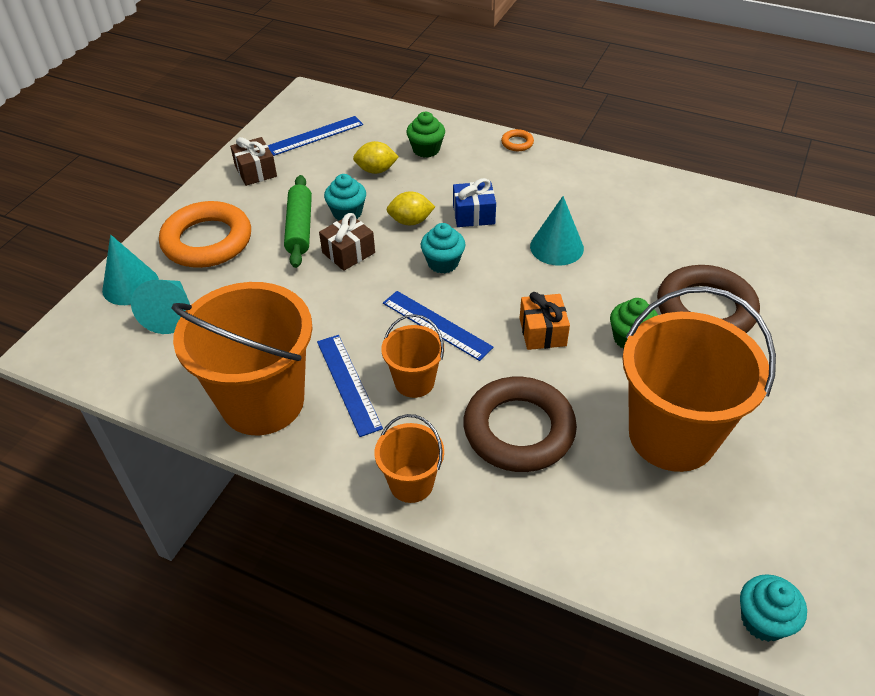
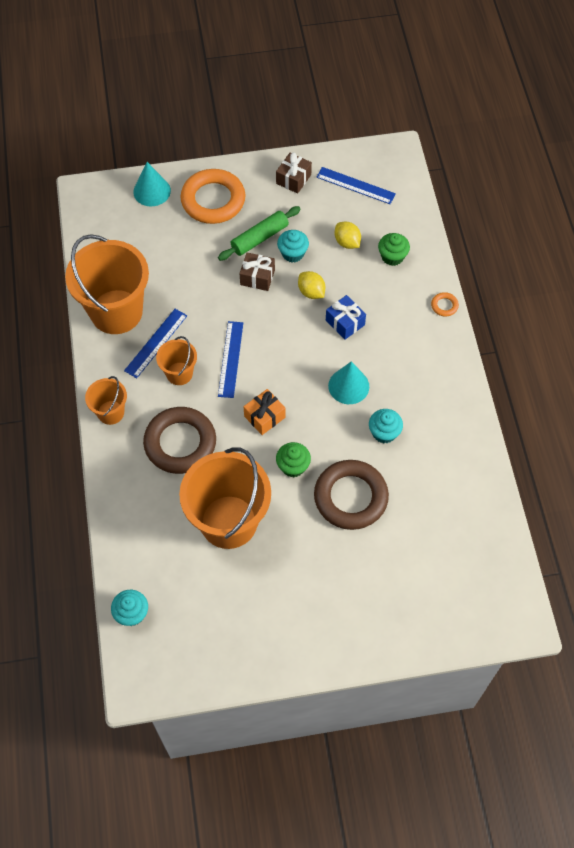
camera: 55 degrees right, 15 degrees up
(171, 314) = (145, 226): turquoise cone -> none
(443, 263) = (286, 332): turquoise cupcake -> turquoise cupcake (384, 433)

